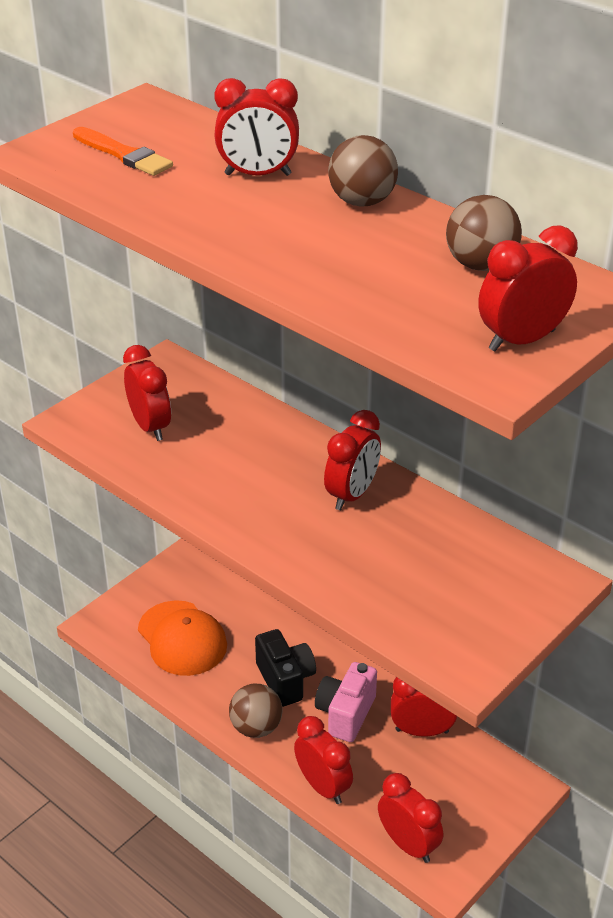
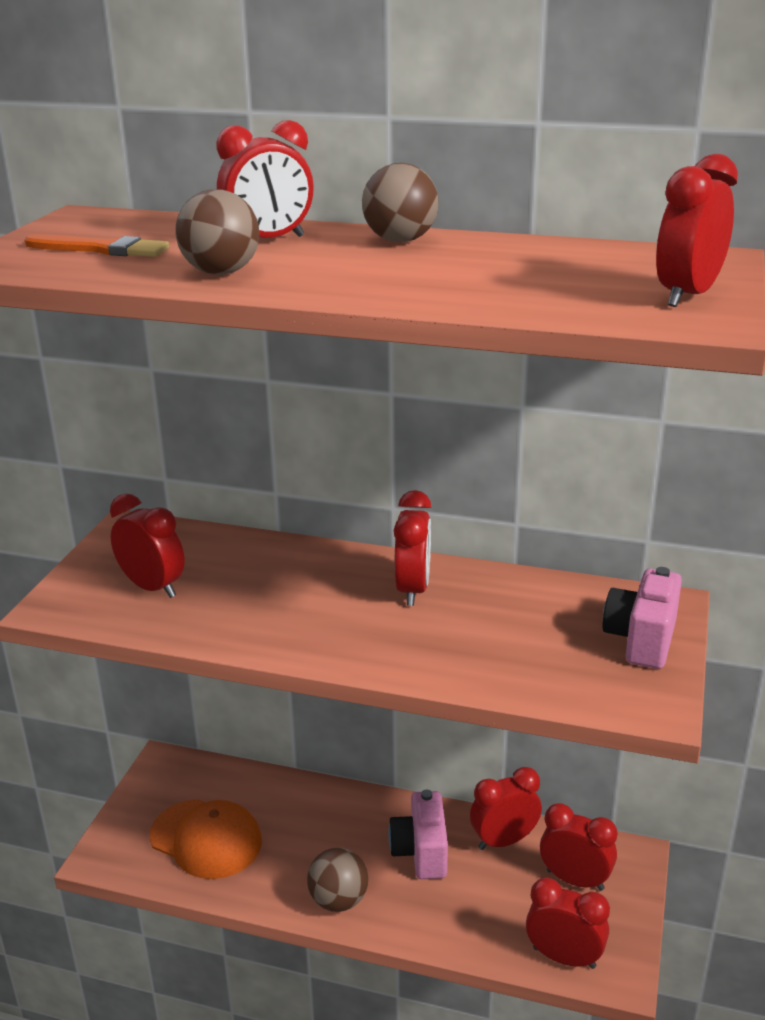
camera: 25 degrees left, 10 degrees down
(285, 680) = (340, 841): black camera -> none
(323, 786) = (444, 933): red clock -> red clock (575, 880)
(480, 265) = (573, 259): brown ball -> brown ball (221, 272)
(507, 606) = (641, 640): none -> pink camera

